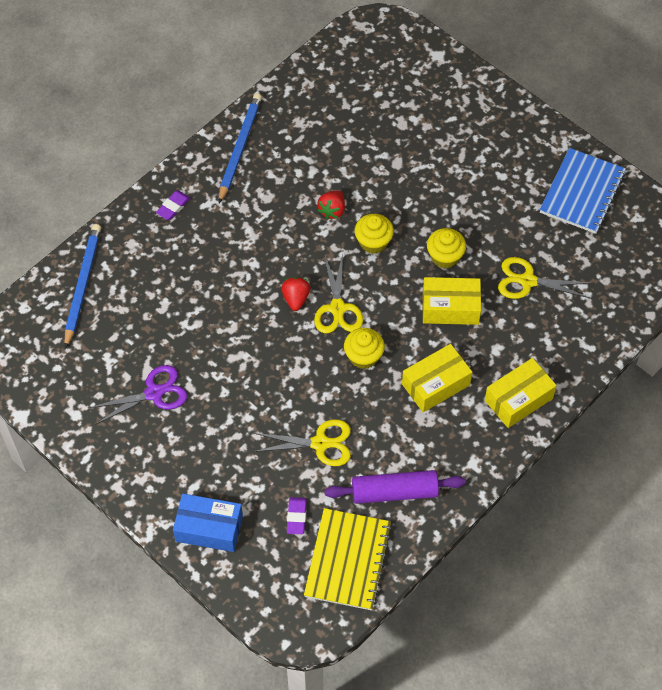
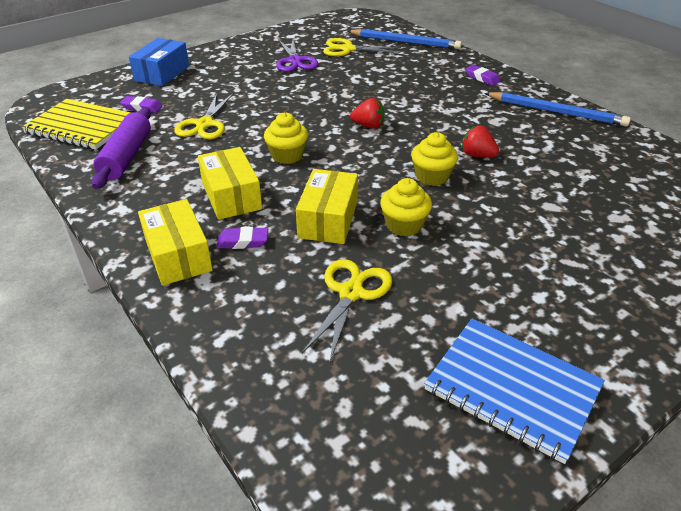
camera: 100 degrees right, 20 degrees down
(337, 308) = (350, 147): yellow scissors -> yellow scissors (347, 49)
(492, 360) = (243, 241): none -> purple eraser

